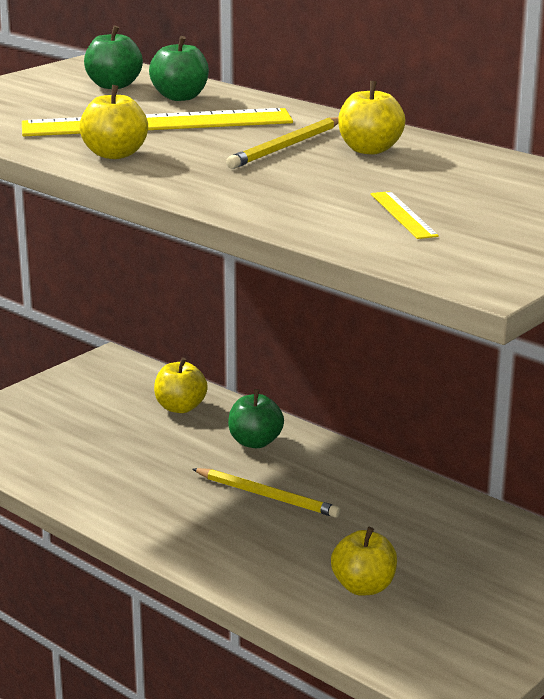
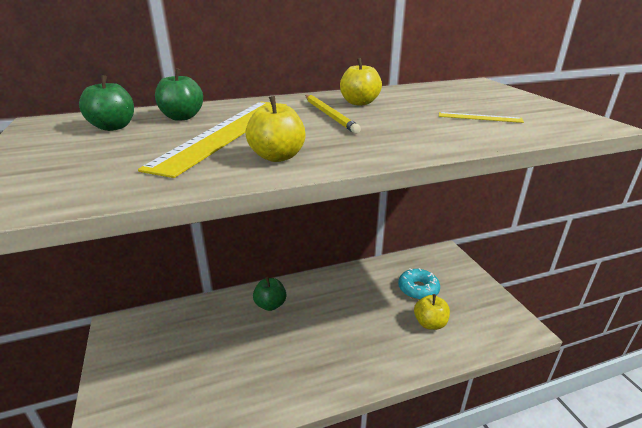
camera: 60 degrees left, 5 degrees up
(180, 407) = (205, 318): yellow apple -> none
(267, 496) = (326, 322): yellow pencil -> none
(442, 558) = (418, 289): none -> turquoise donut

